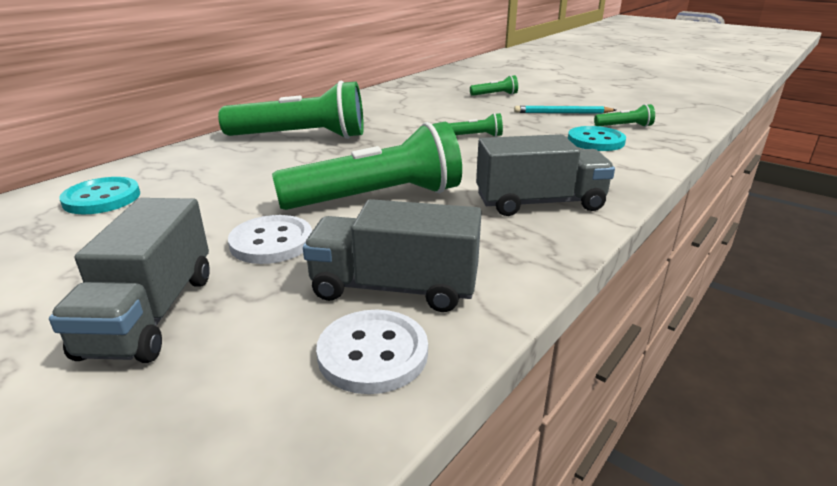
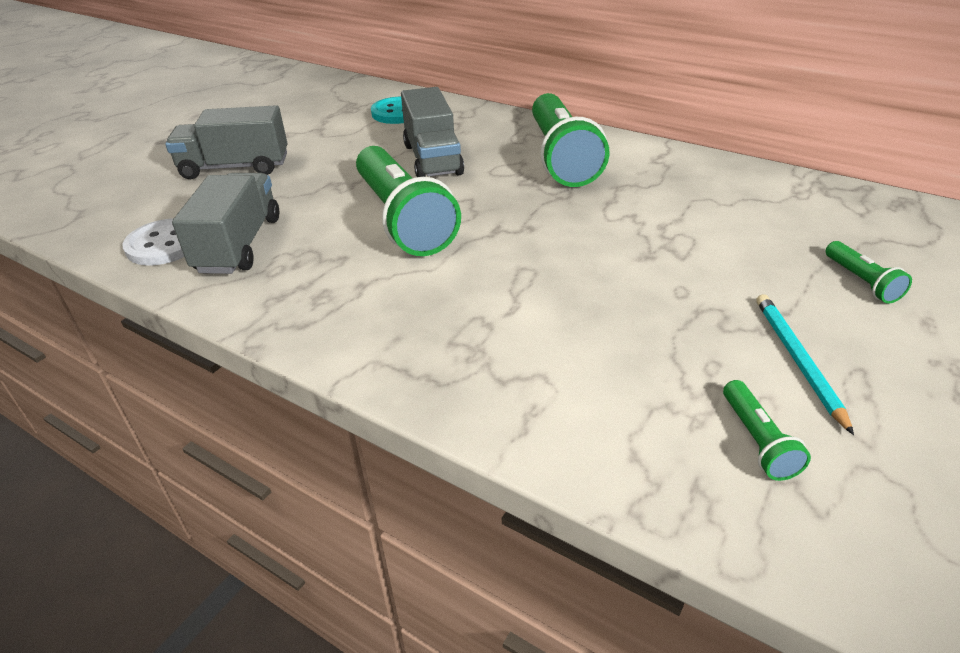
camera: 85 degrees right, 10 degrees up
(271, 242) = (320, 186): white button -> none
(475, 136) = (614, 268): green flashlight -> none
(539, 203) = (393, 320): grey truck -> grey truck (432, 159)
(595, 141) = (645, 390): turquoise button -> none

